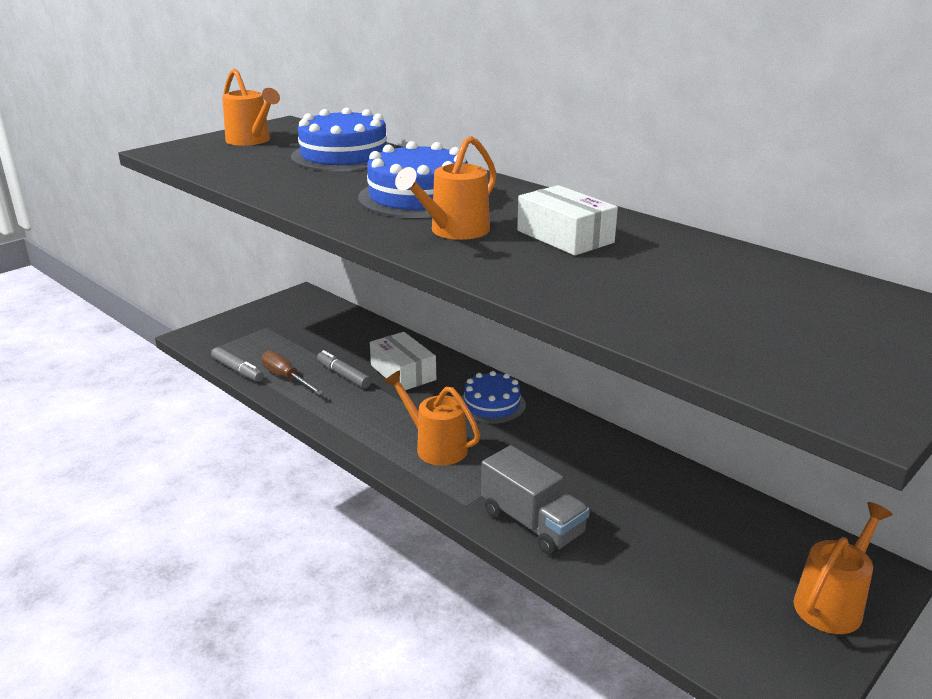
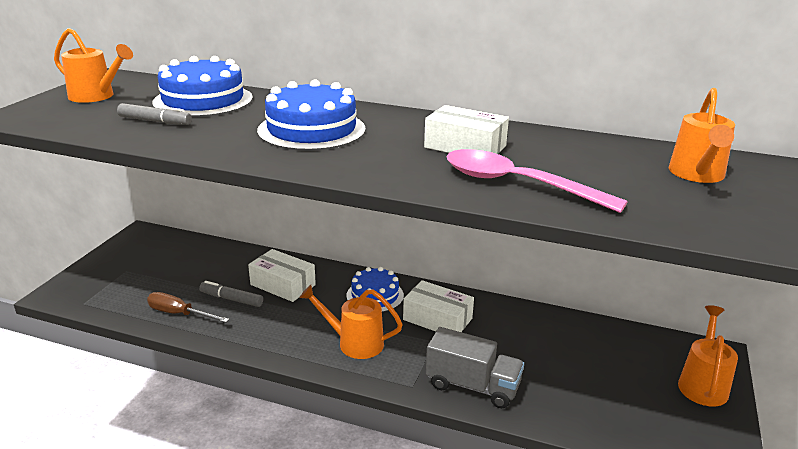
camera: 25 degrees left, 0 degrees up
(237, 370) = (126, 317): grey marker -> grey marker (155, 121)
(453, 232) = (375, 156): orange watering can -> orange watering can (697, 175)
(544, 445) = (437, 319): none -> white box
(578, 283) = (517, 184): none -> pink spoon

